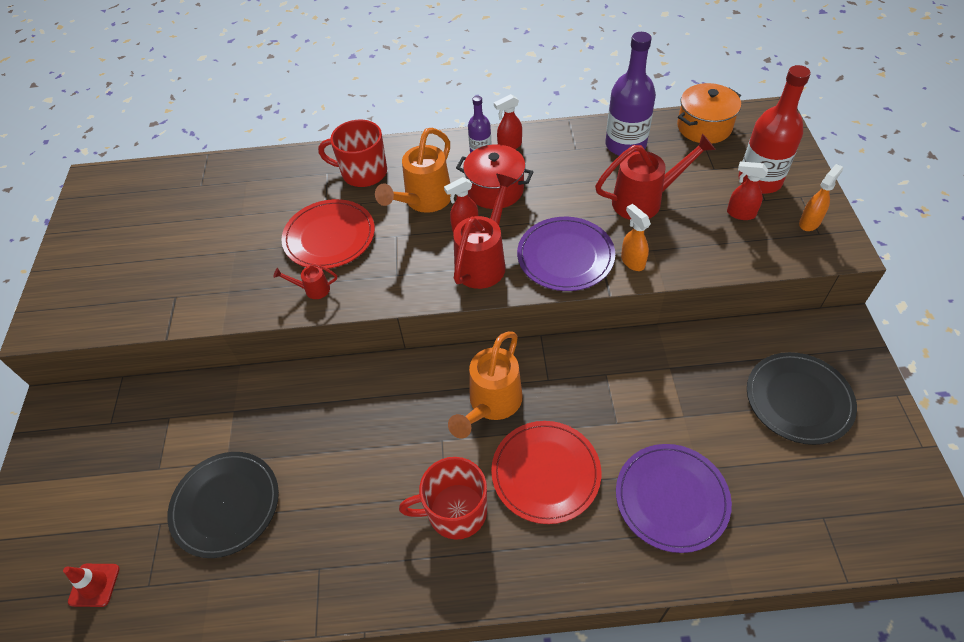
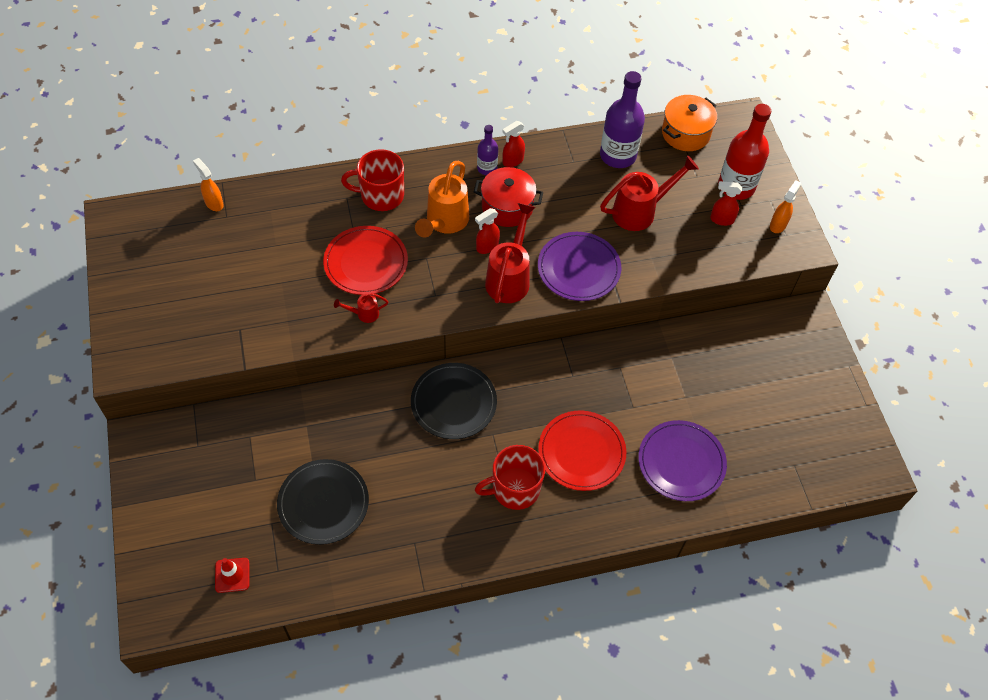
camera: 15 degrees left, 5 degrees up
(491, 404) = (528, 401): orange watering can -> none
(632, 261) = (635, 270): orange spray bottle -> orange spray bottle (214, 203)
(798, 399) = (774, 376): black plate -> black plate (453, 402)

